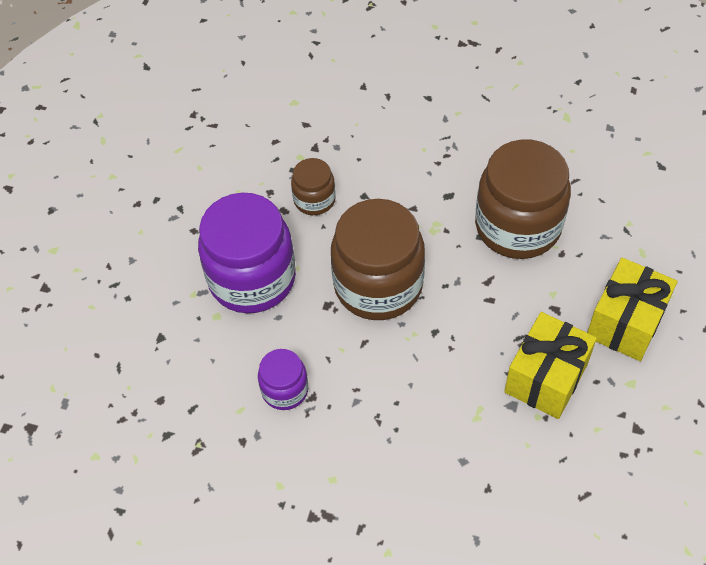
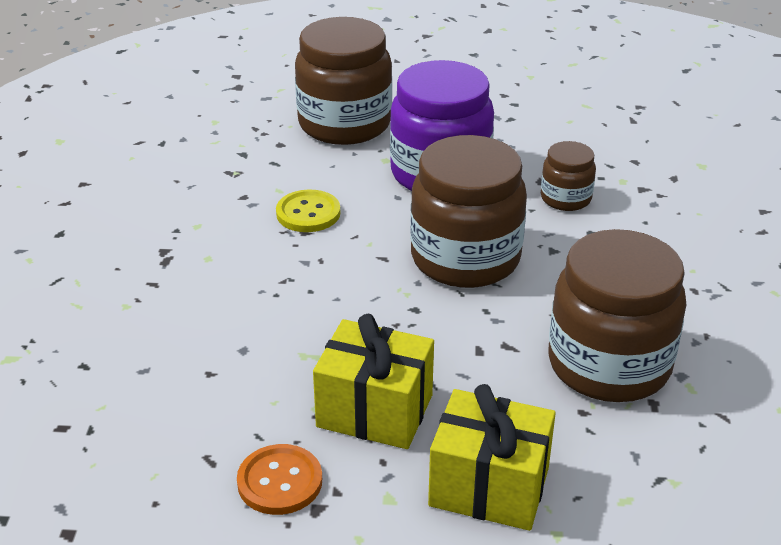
camera: 75 degrees right, 20 degrees down
(143, 339) = (344, 124): none -> brown jar
(285, 390) = (308, 213): purple jar -> yellow button
(610, 449) = (280, 481): none -> orange button

